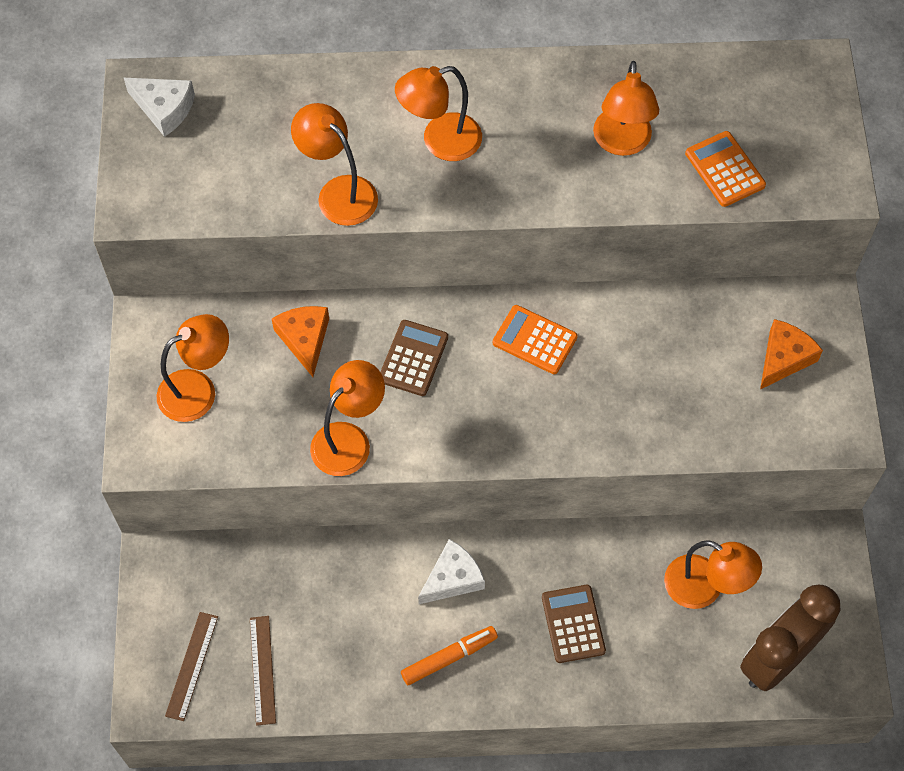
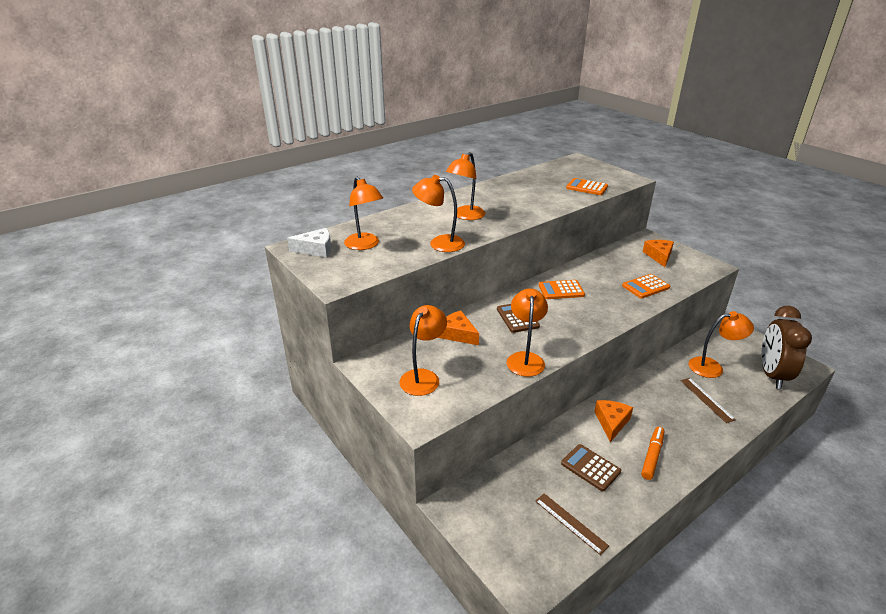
camera: 35 degrees left, 30 degrees down
(192, 666) = (529, 547): brown ruler -> brown ruler (706, 399)
(452, 578) = (611, 422): white cheese -> orange cheese
(573, 624) = (684, 409): brown calculator -> brown calculator (590, 467)
(622, 143) = (539, 194): orange lamp -> orange lamp (365, 245)
(673, 412) = (645, 287): none -> orange calculator

